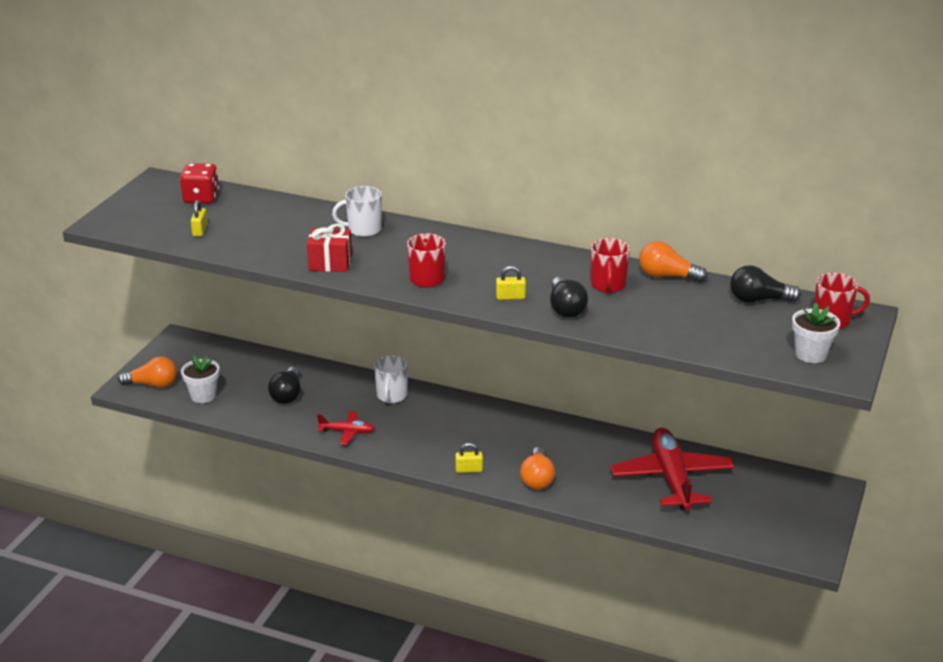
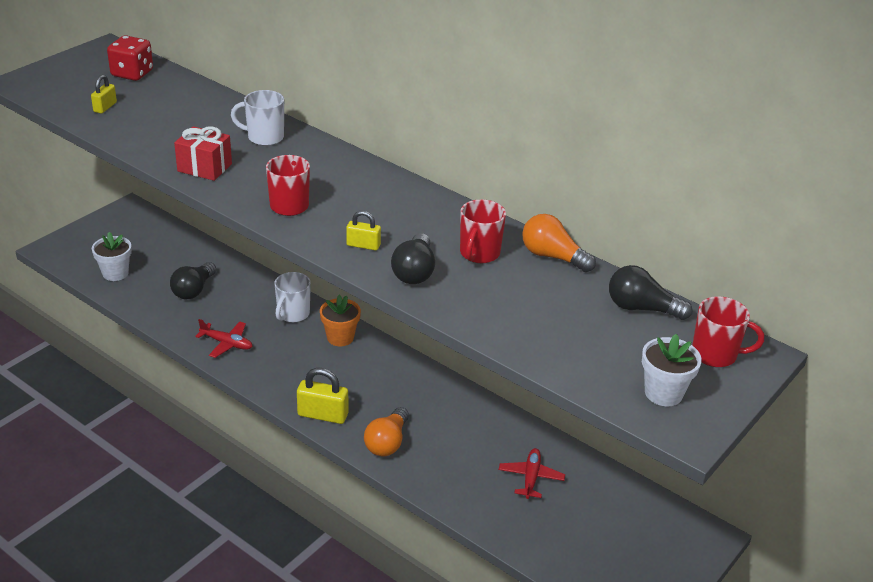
camera: 15 degrees right, 5 degrees up
(152, 384) = (77, 251): orange light bulb -> none
(446, 406) = (340, 337): none -> orange flower pot
(469, 470) = (323, 415): yellow padlock -> yellow padlock, size x1.69
(671, 478) = (531, 477): red plane -> red plane, size x0.48

